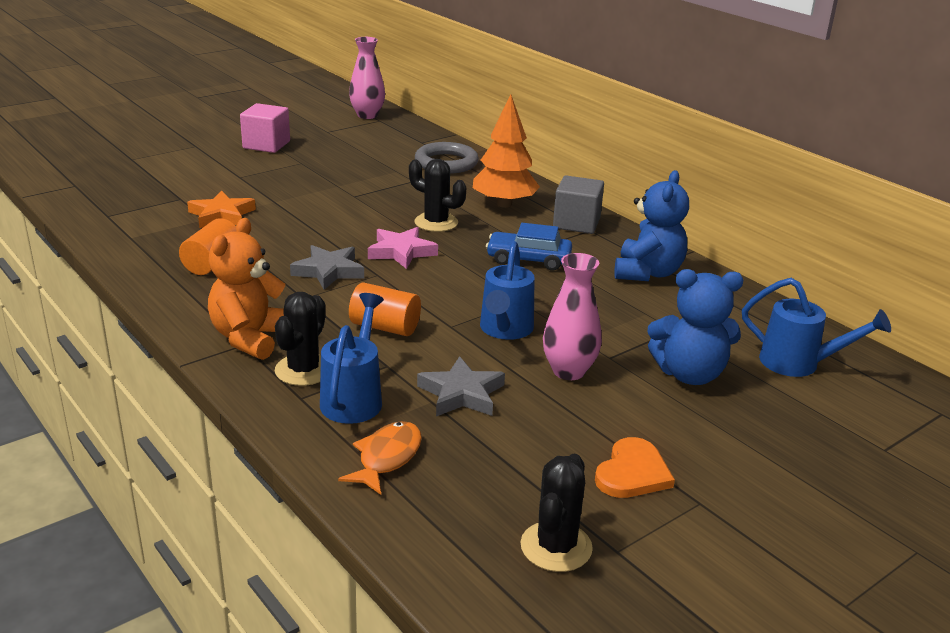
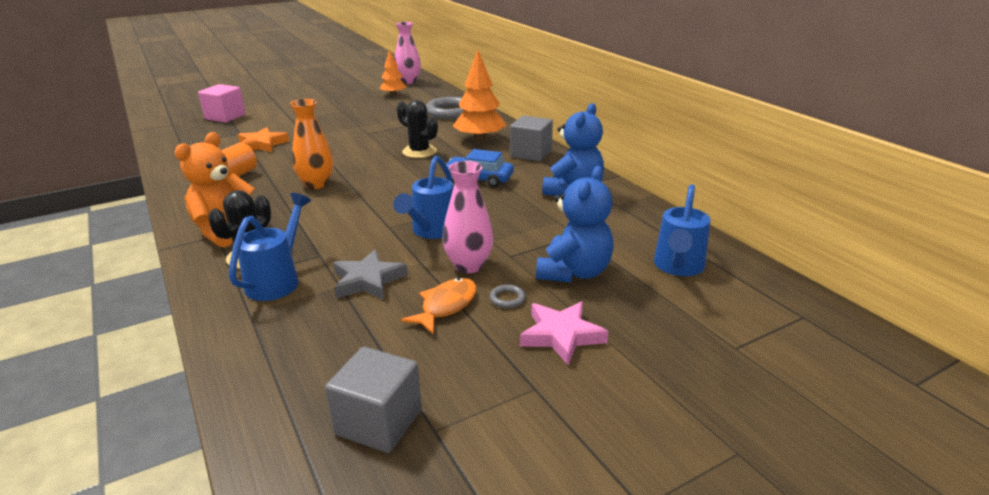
camera: 10 degrees right, 0 degrees up
(266, 145) = (324, 100): pink cube -> pink cube (225, 117)
(329, 271) = (316, 184): grey star -> orange vase
(358, 137) = (393, 95): none -> orange tree
(385, 327) = (335, 226): orange cylinder -> none
(387, 458) = (274, 331): orange fish -> orange fish (446, 306)
(401, 252) = (381, 171): pink star -> pink star (561, 335)
(556, 547) = (379, 422): black cactus -> grey cube
(629, 408) = (507, 299): none -> grey ring
(632, 472) = (483, 356): orange heart -> none
(689, 374) = (574, 272): blue teddy bear -> blue teddy bear turned 75 degrees counterclockwise
(798, 364) = (678, 267): blue watering can -> blue watering can turned 75 degrees clockwise

